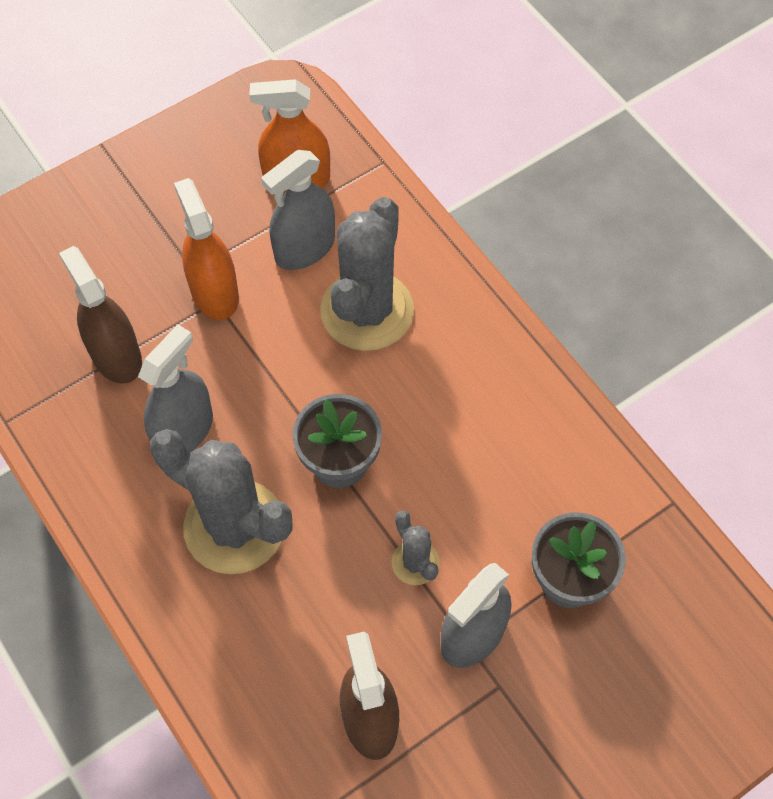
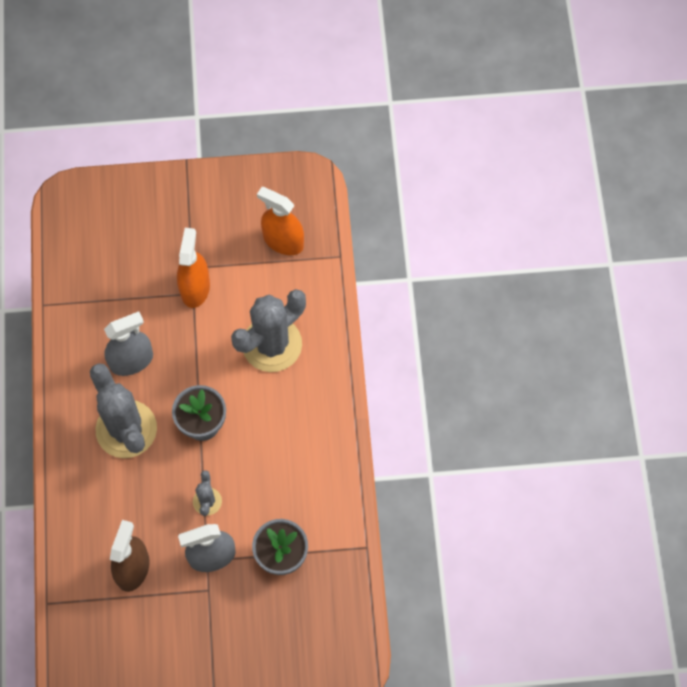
camera: 30 degrees right, 5 degrees up
(116, 356) = (121, 297): brown spray bottle -> none
(304, 248) = (261, 287): grey spray bottle -> none

